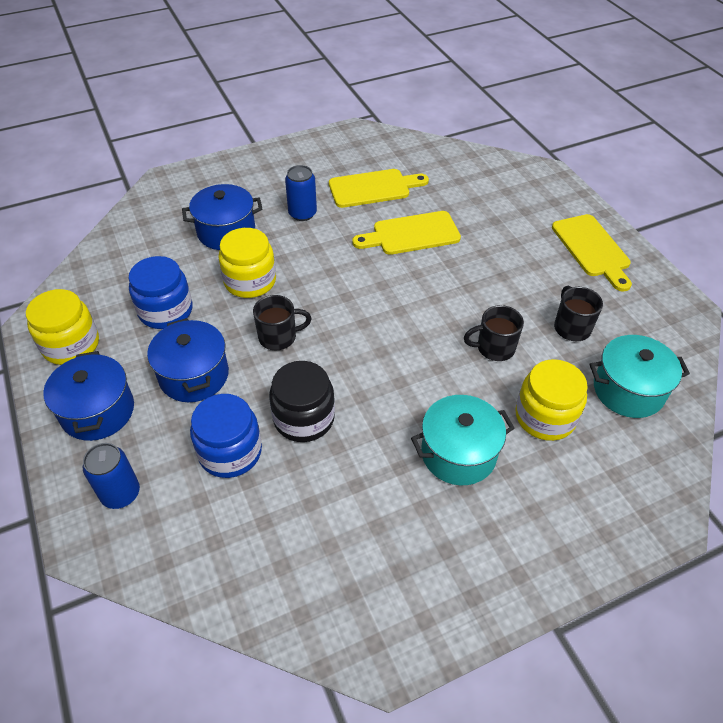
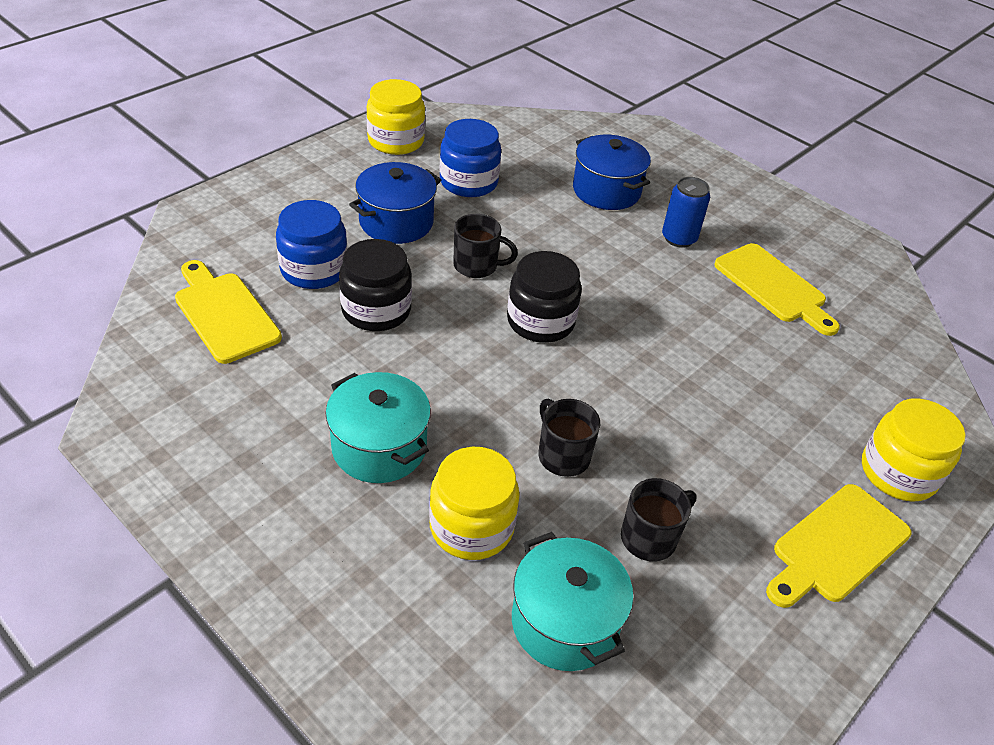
camera: 65 degrees right, 5 degrees down
(98, 411) = (328, 178): blue pot -> none
(121, 493) = (245, 217): blue can -> none
(250, 281) = (544, 226): yellow jar -> yellow jar (898, 472)
(279, 337) = (477, 266): black mug -> black mug turned 45 degrees counterclockwise
(359, 318) = (540, 321): none -> black jar
(411, 234) = (715, 338): yellow cutting board -> yellow cutting board (224, 314)

